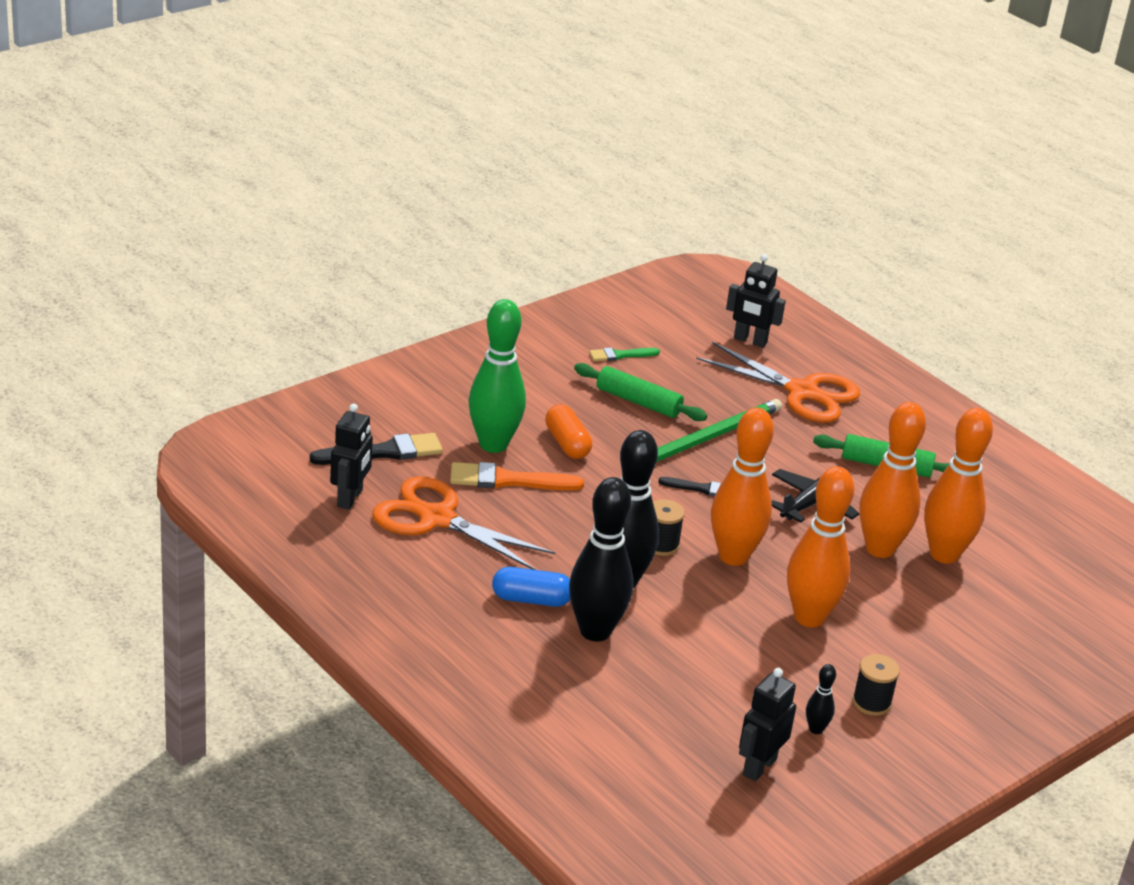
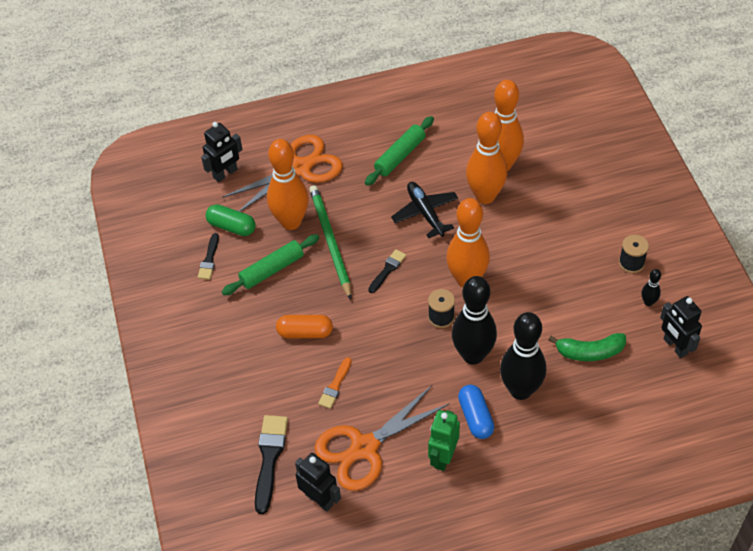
camera: 60 degrees left, 20 degrees up
(459, 582) = (443, 457): none -> green robot
(493, 444) = (288, 380): green bowling pin -> none
(508, 480) = (335, 386): orange brush -> orange brush, size x0.59
(531, 599) = (475, 417): blue capsule -> blue capsule turned 45 degrees counterclockwise
(620, 355) = (209, 259): green brush -> black brush
(678, 361) = (231, 226): none -> green capsule
(694, 684) = (589, 352): none -> green banana
(809, 617) = (542, 262): orange bowling pin -> orange bowling pin (291, 222)

